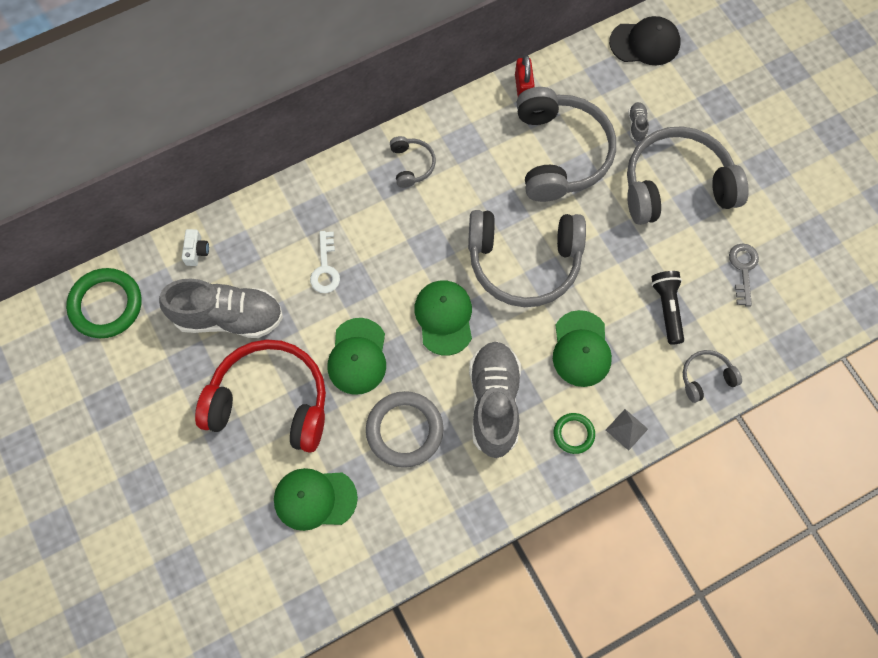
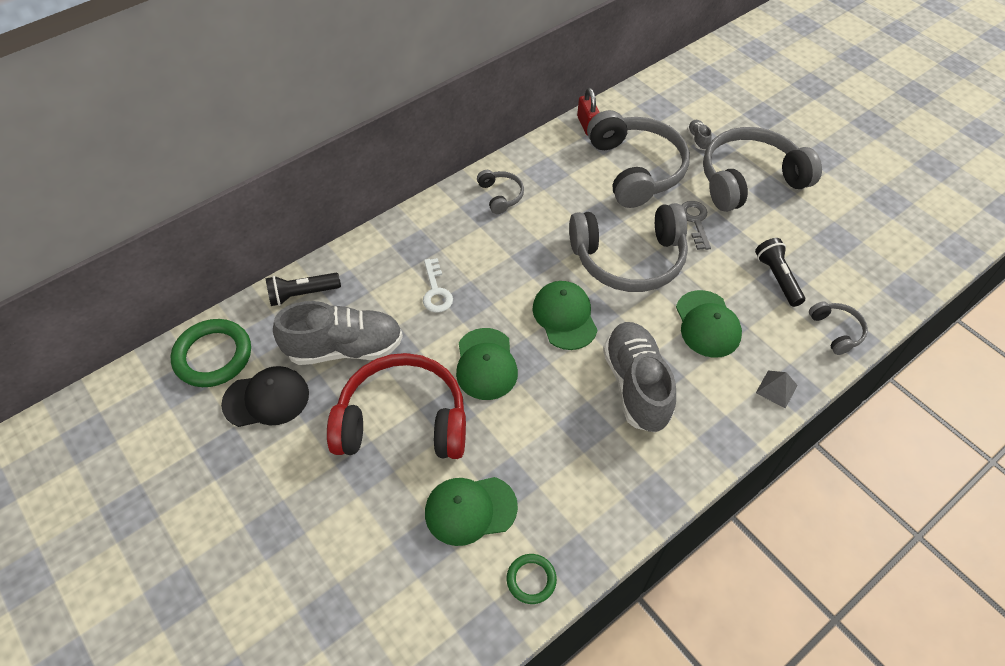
camera: 10 degrees left, 15 degrees down
(196, 251) = (302, 294): white camera -> black flashlight
(404, 430) = (551, 425): grey ring -> none
(573, 434) = (725, 401): green ring -> green ring (531, 580)
(645, 43) = (684, 81): black cap -> black cap (266, 399)
(706, 378) = (836, 331): grey headphones -> grey headphones turned 105 degrees clockwise
(743, 269) = (835, 236): grey key -> grey key (695, 221)

